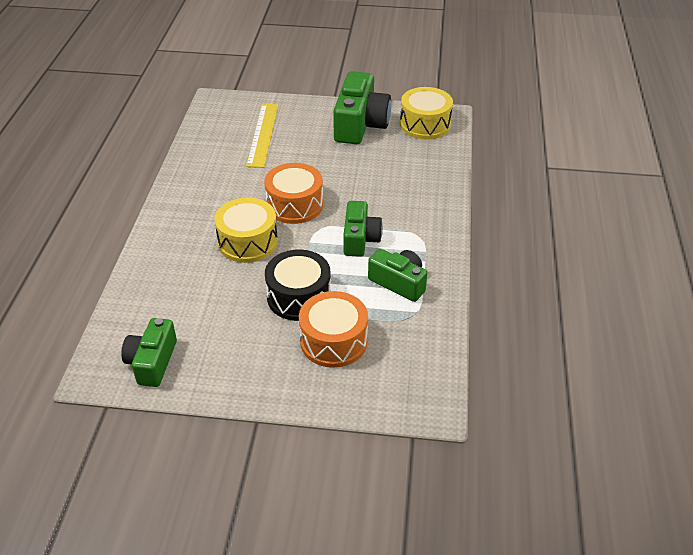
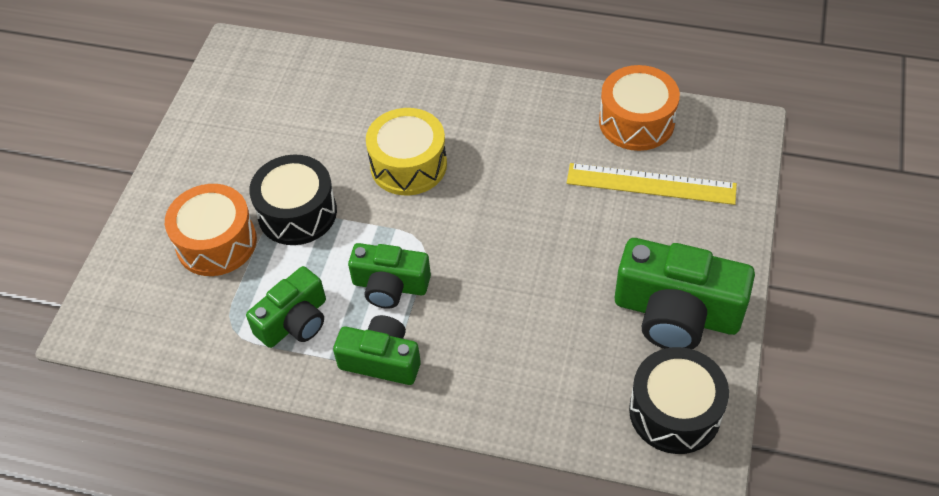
camera: 100 degrees right, 10 degrees up
(152, 362) = (237, 87): green camera -> green camera (381, 360)
(294, 205) = (476, 216): orange drum -> orange drum (636, 122)
(425, 124) = (675, 412): yellow drum -> black drum

